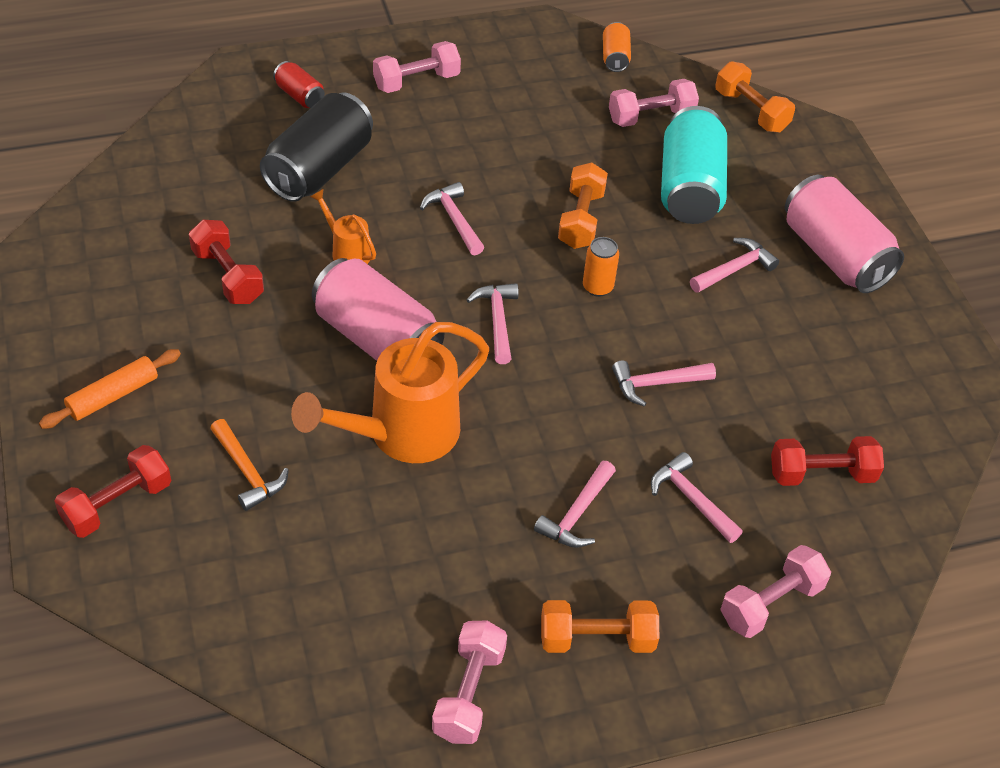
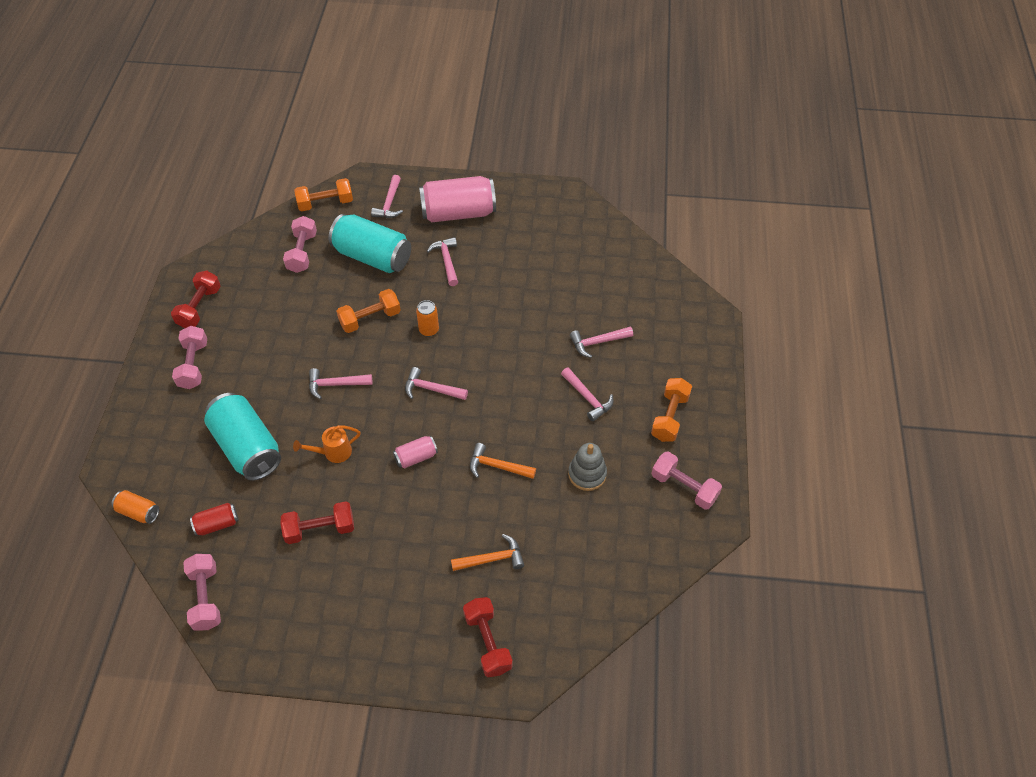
camera: 65 degrees left, 5 degrees up
(113, 396) = (395, 626): orange rolling pin -> none
(299, 96) = (165, 439): red can -> red can (217, 524)
(319, 169) = (247, 447): black can -> turquoise can
(377, 338) = (416, 457): pink can -> pink can, size x0.47
(402, 434) = (497, 466): orange watering can -> orange hammer
(436, 550) = (587, 474): none -> grey stacking toy
(581, 219) = (370, 319): orange dumbbell -> orange dumbbell turned 60 degrees counterclockwise
(615, 57) = (237, 250): orange can -> orange can (139, 512)
(657, 384) = (513, 328): pink hammer -> pink hammer (389, 203)
(770, 603) = (673, 334): pink dumbbell -> pink dumbbell (206, 597)
(821, 474) = (603, 280): red dumbbell -> red dumbbell (199, 307)

